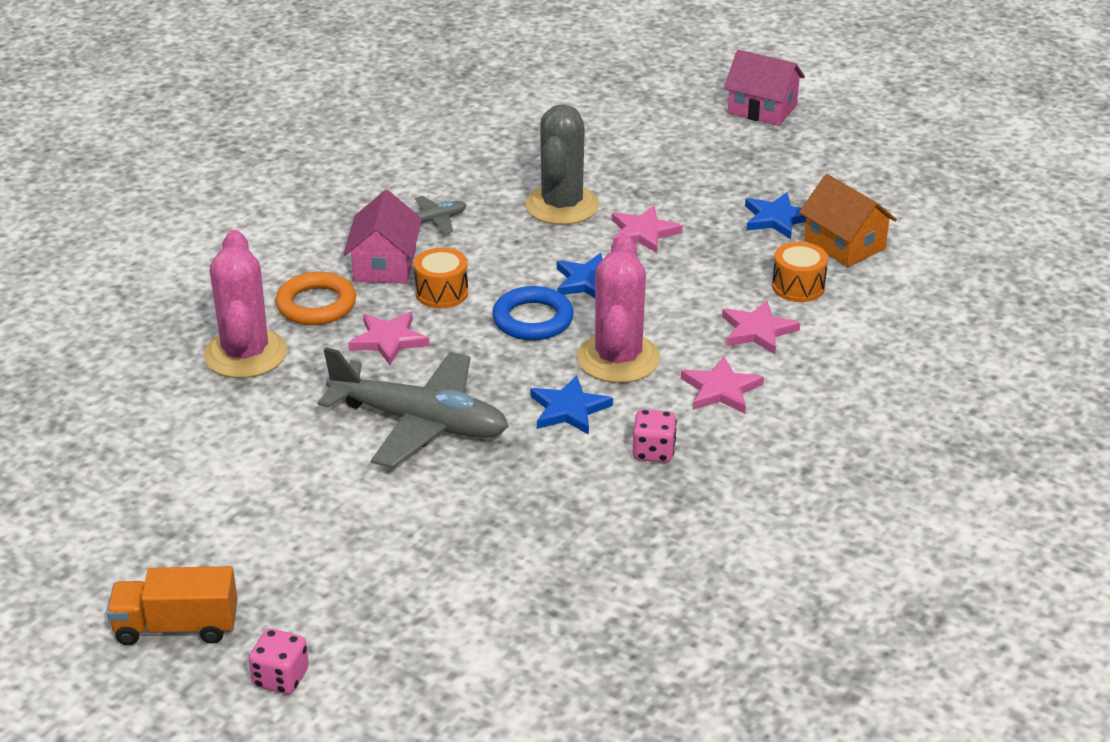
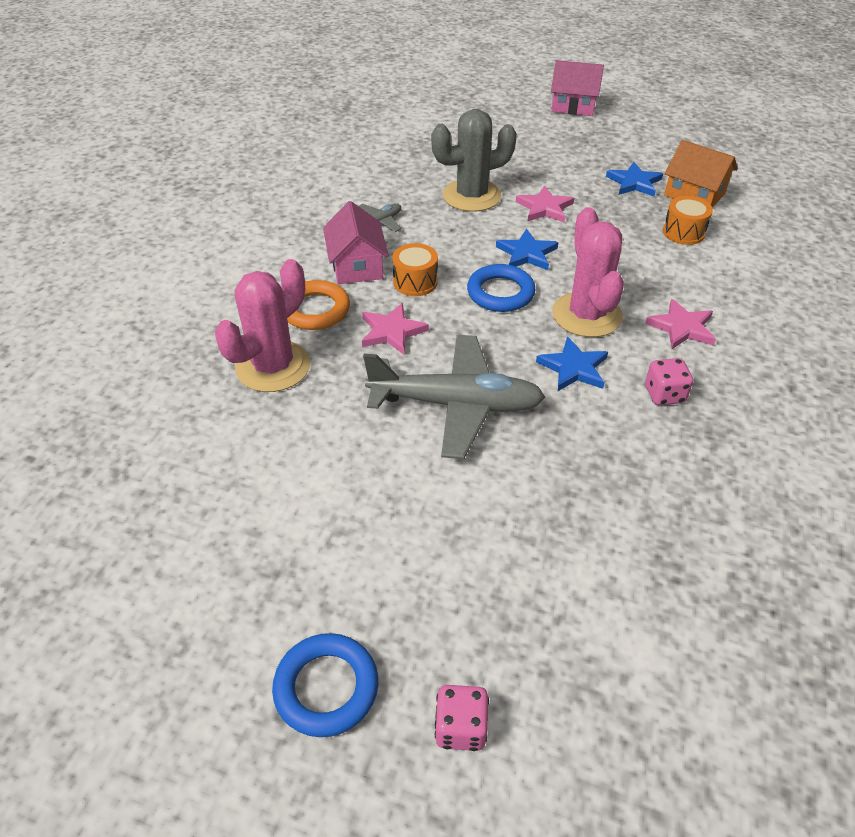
camera: 15 degrees left, 10 degrees up
(176, 627) = (326, 688): orange truck -> blue ring
(245, 354) = (273, 367): pink cactus -> pink cactus turned 60 degrees clockwise
(562, 205) = (471, 196): grey cactus -> grey cactus turned 75 degrees clockwise
(757, 331) = (677, 273): pink star -> none

